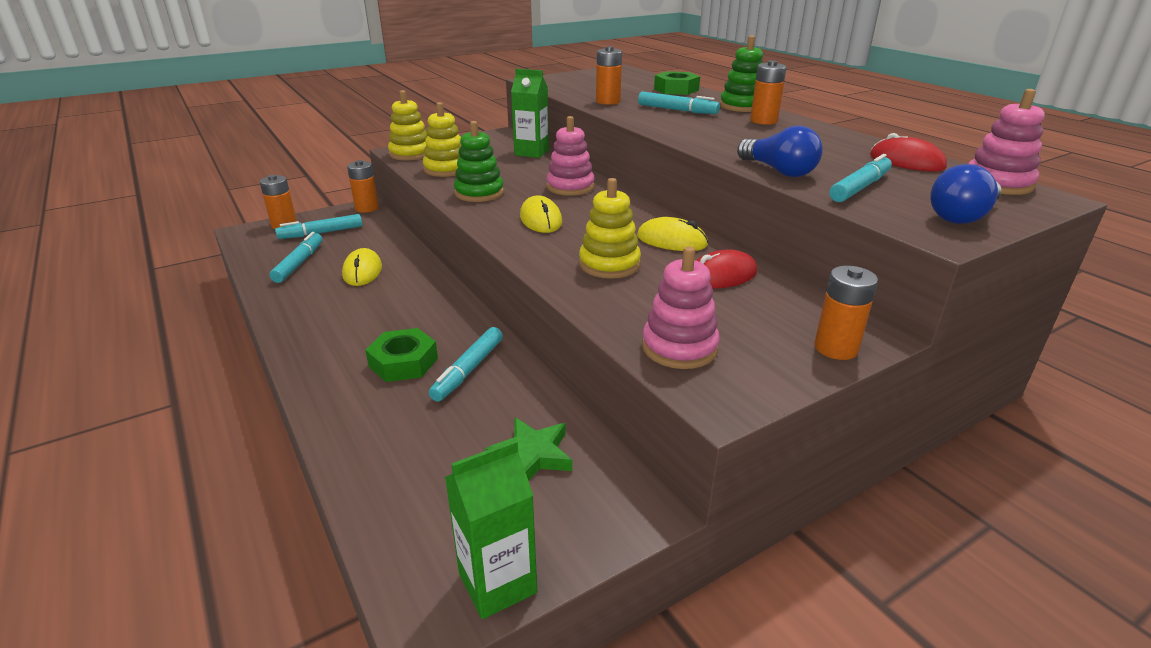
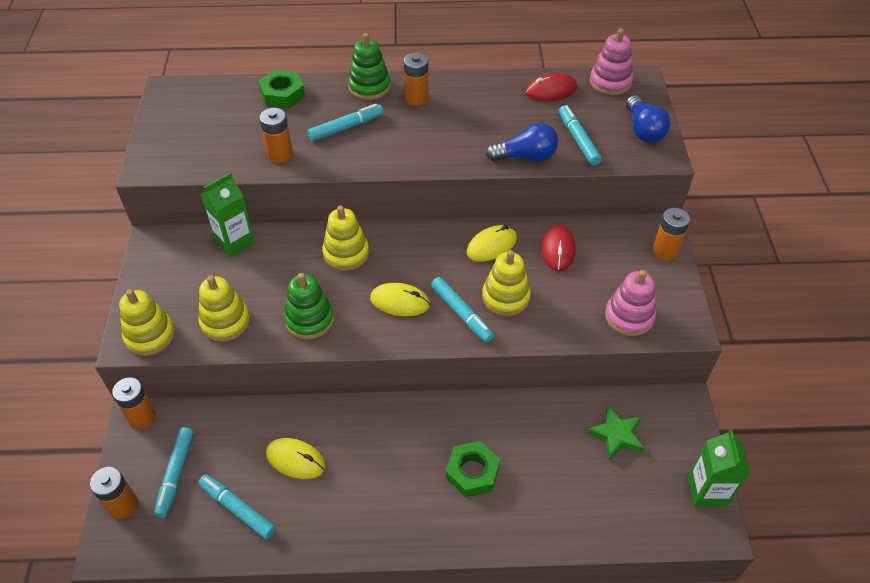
camera: 60 degrees left, 20 degrees up
(468, 370) = (507, 435): turquoise marker -> turquoise marker (461, 313)
(570, 187) = (346, 253): pink stacking toy -> yellow stacking toy

